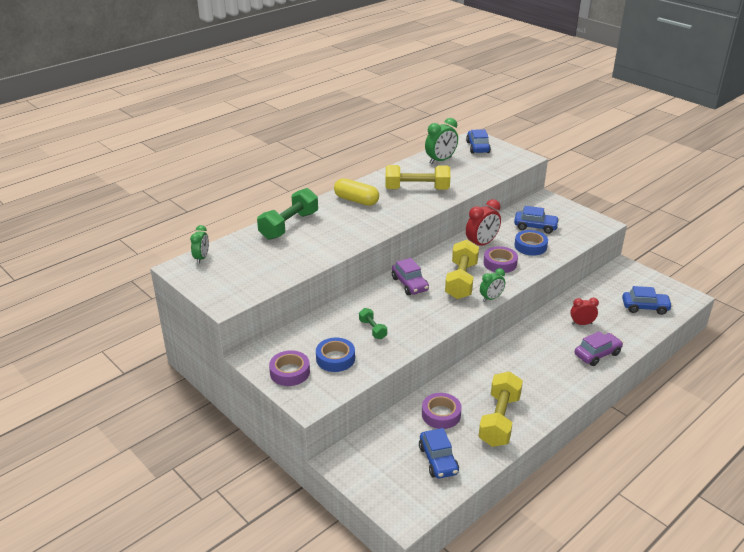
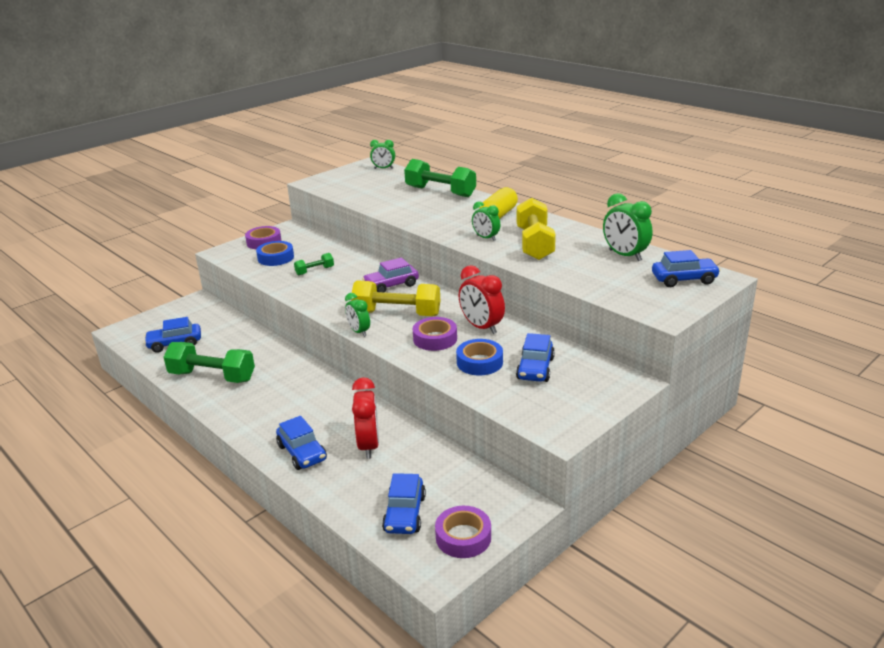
camera: 90 degrees right, 5 degrees down
(403, 207) = (486, 238): none -> green clock
(441, 414) = (232, 344): purple tape -> purple tape (463, 537)
(499, 420) = (212, 377): yellow dumbbell -> green dumbbell
(581, 324) = (368, 445): red clock -> red clock, size x1.57
(597, 354) = (302, 453): purple car -> blue car

